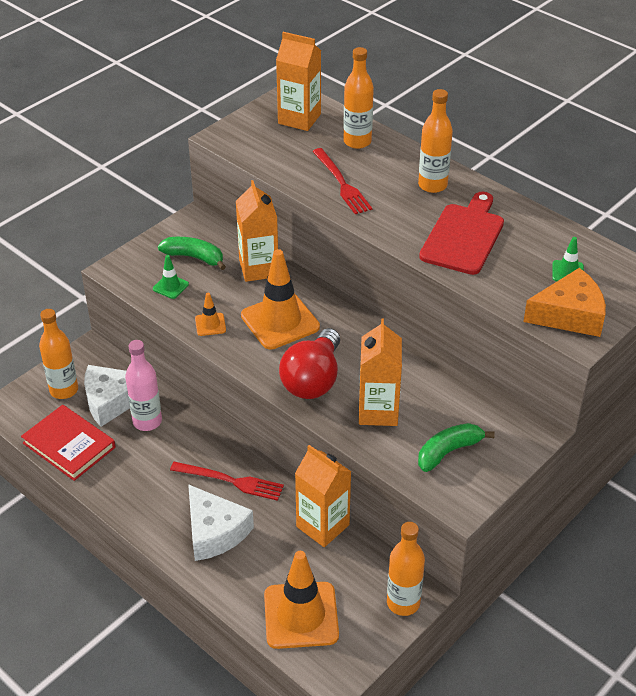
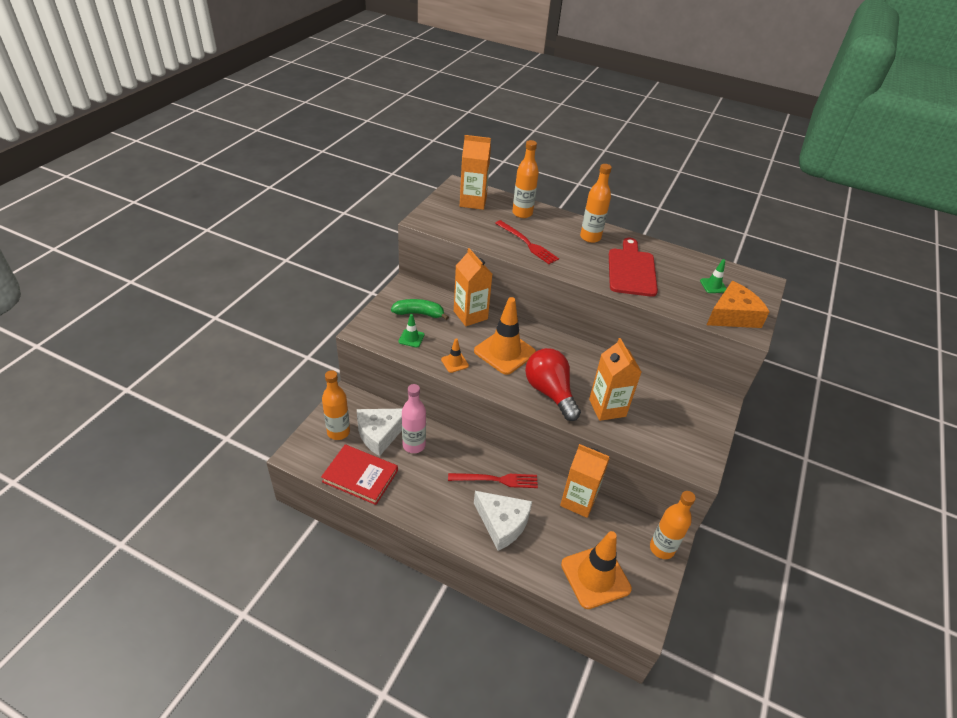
camera: 20 degrees left, 0 degrees up
(313, 380) = (550, 392): red light bulb -> red light bulb turned 150 degrees clockwise
(448, 452) = (670, 429): green banana -> none

